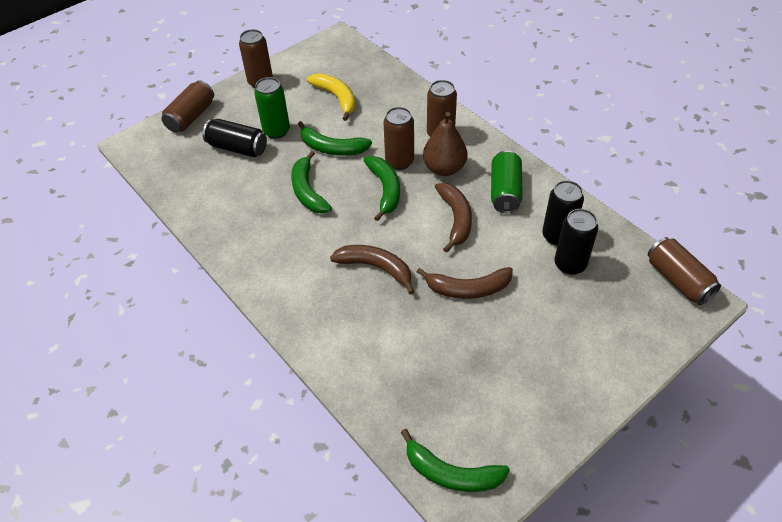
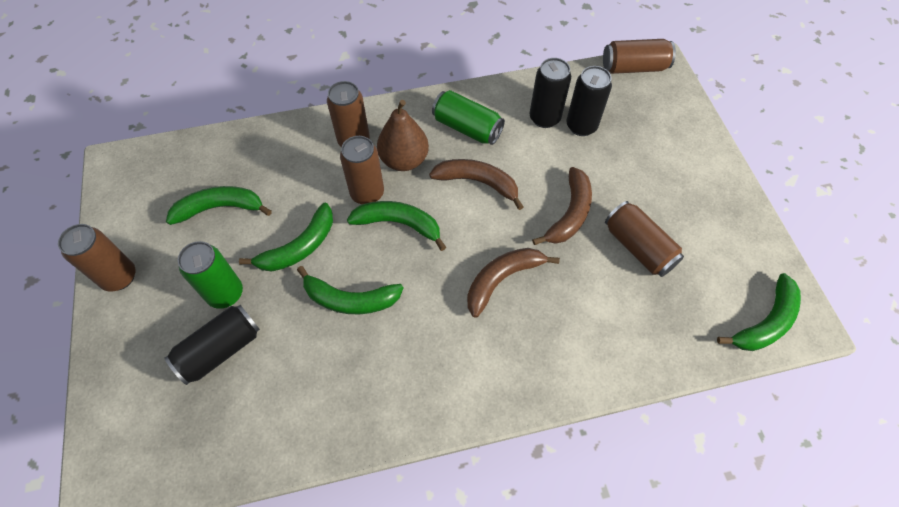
camera: 65 degrees left, 10 degrees up
(191, 117) = (114, 387): brown can -> brown can (638, 247)
(336, 98) = (220, 208): yellow banana -> green banana

